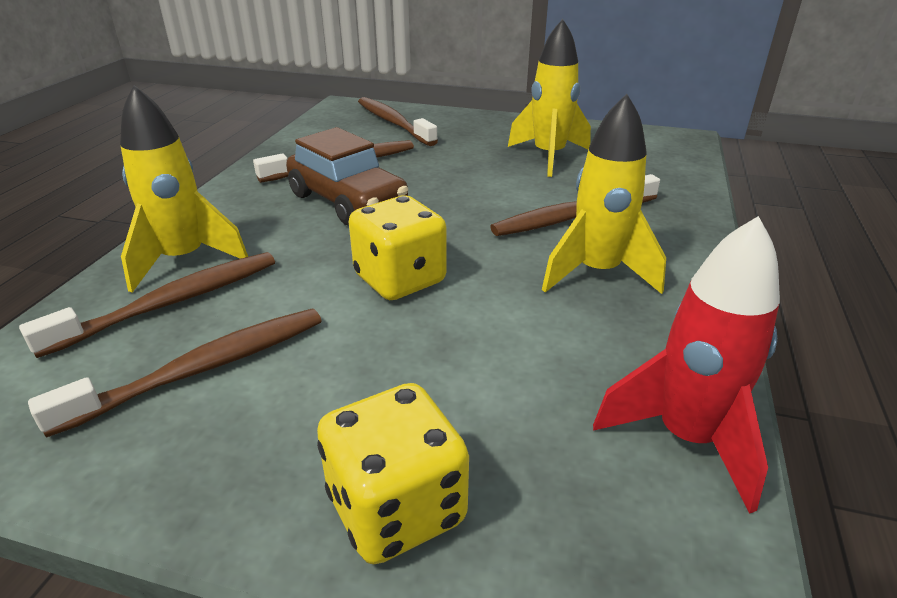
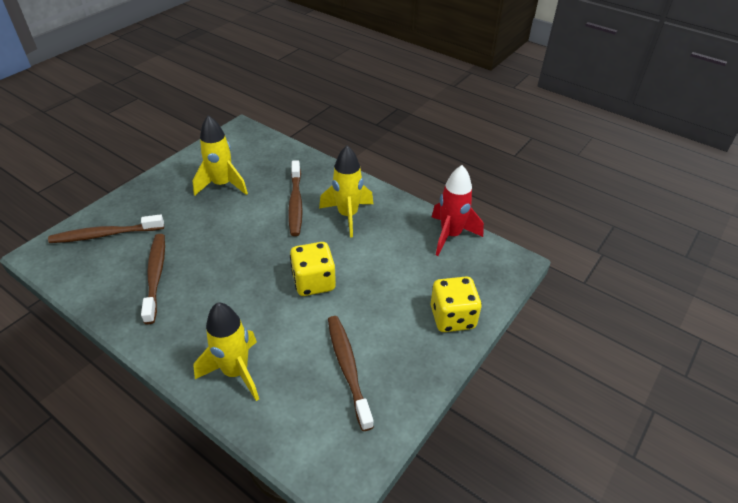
camera: 70 degrees left, 10 degrees up
(171, 303) = (281, 380): brown toothbrush -> none
(348, 201) = (213, 284): brown car -> none

